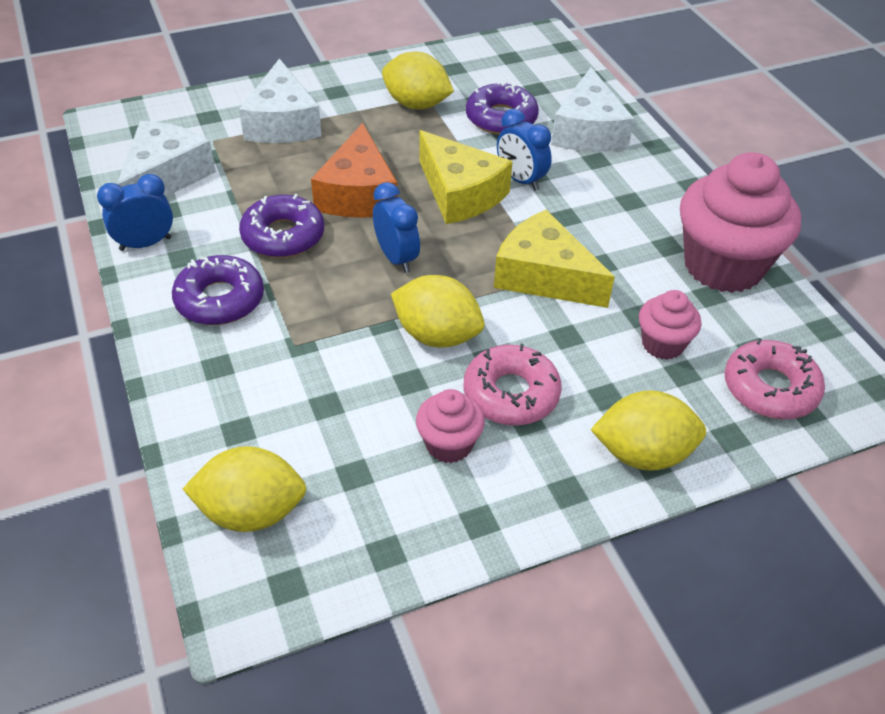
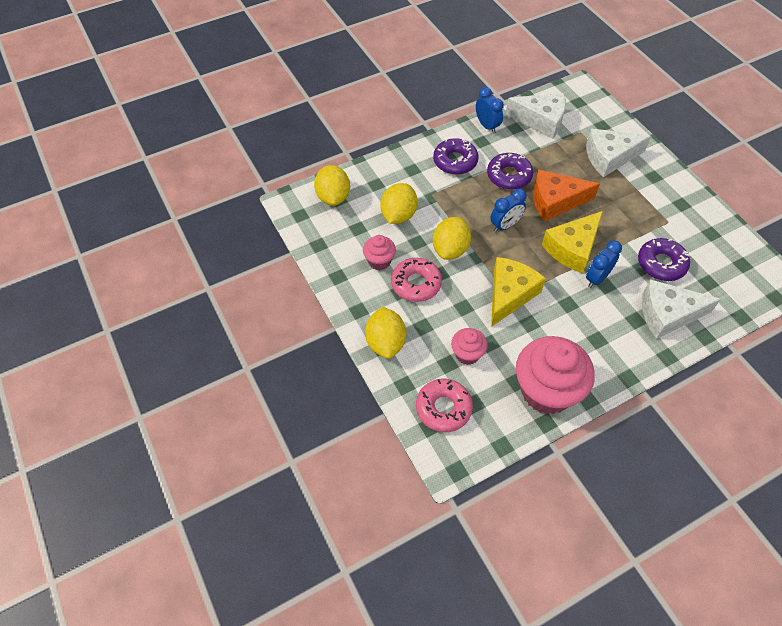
camera: 85 degrees right, 10 degrees up
(416, 104) = (657, 218): yellow lemon -> yellow lemon (398, 215)

